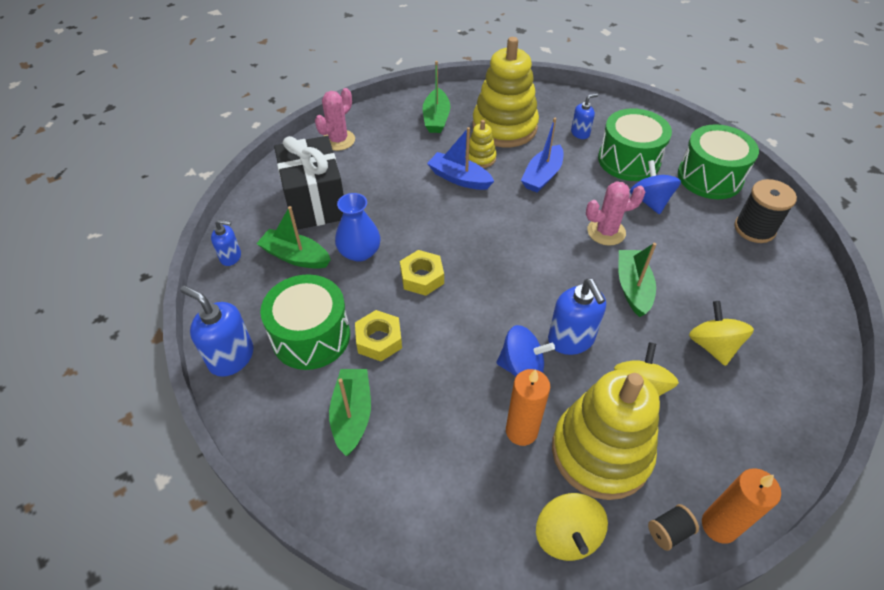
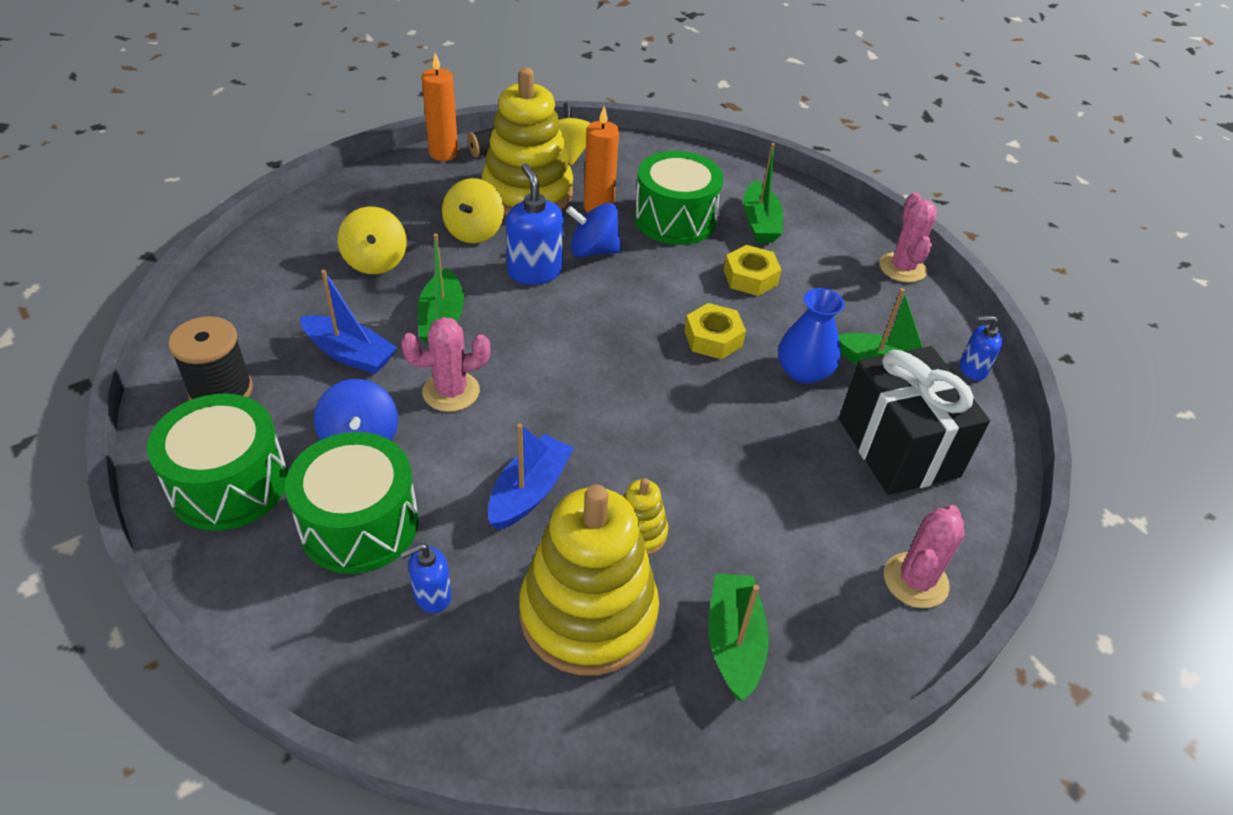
camera: 175 degrees right, 5 degrees down
(231, 357) = (902, 268): blue soap dispenser -> pink cactus
(311, 336) = (827, 283): green drum -> green drum (675, 219)
(459, 178) = (674, 488): blue boat -> blue boat (349, 354)

